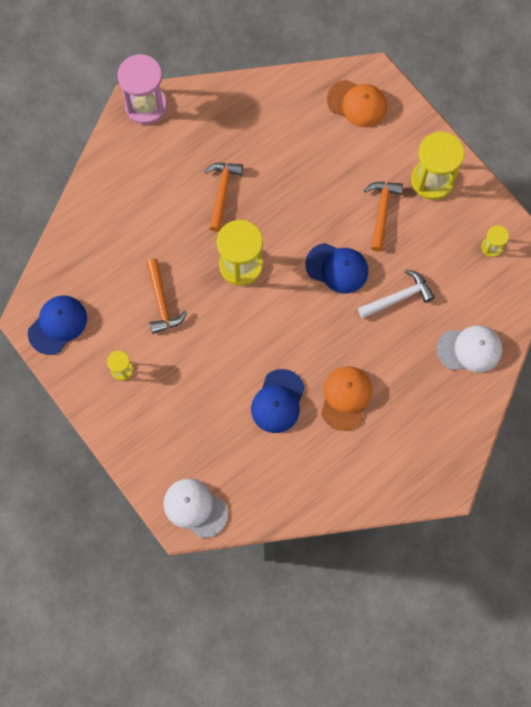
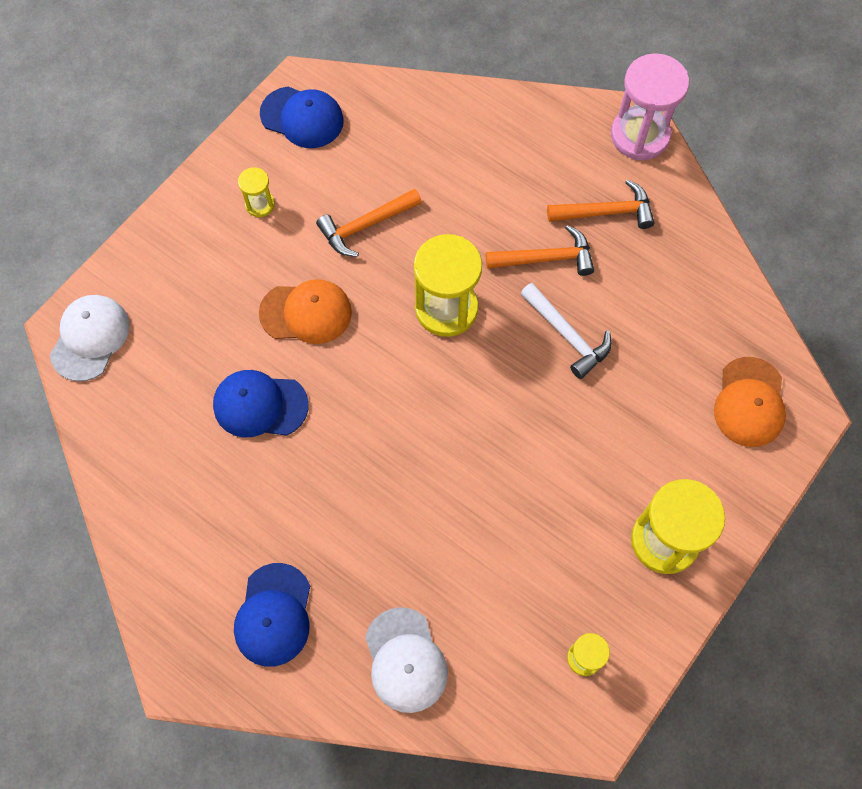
camera: 75 degrees right, 5 degrees down
(337, 268) = (480, 436): blue cap -> blue cap (273, 615)
(346, 398) = (286, 495): orange cap -> orange cap (306, 313)
(381, 212) = (588, 478): orange hammer -> orange hammer (606, 212)
(398, 297) = (459, 534): white hammer -> white hammer (567, 335)

